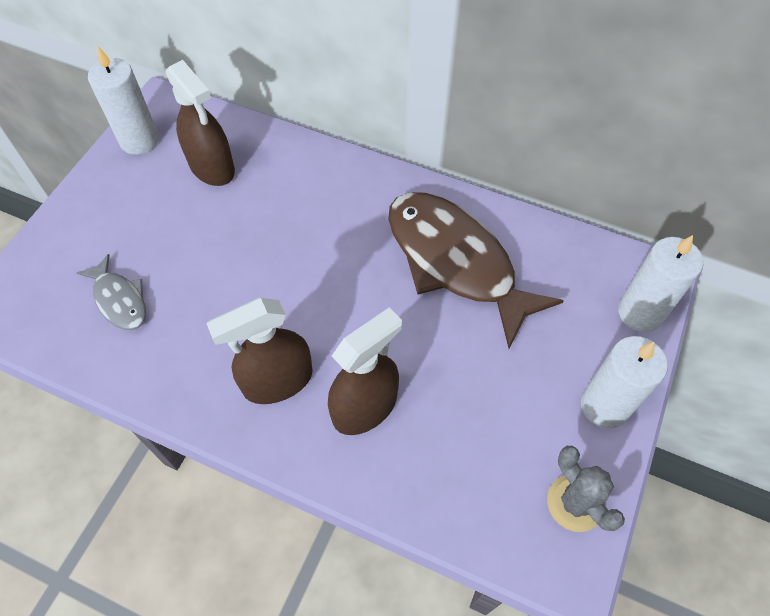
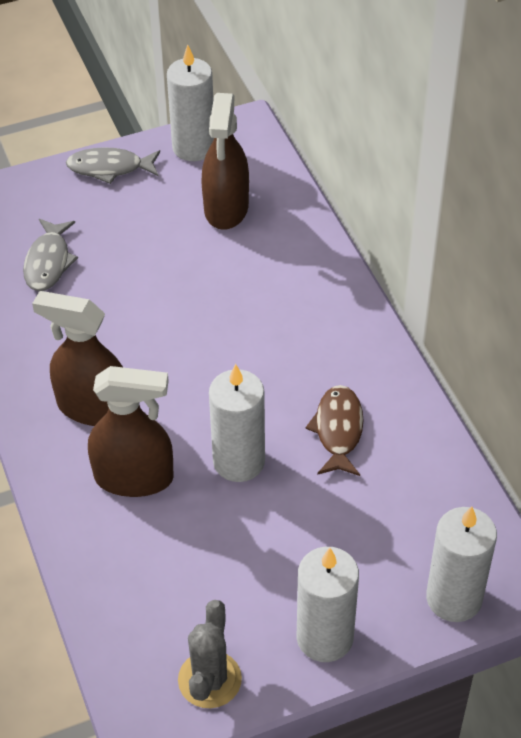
camera: 45 degrees right, 10 degrees down
(90, 197) = (109, 168): none -> grey fish
(420, 335) = (239, 461): none -> white candle
(455, 262) = (338, 430): brown fish -> brown fish, size x0.48

